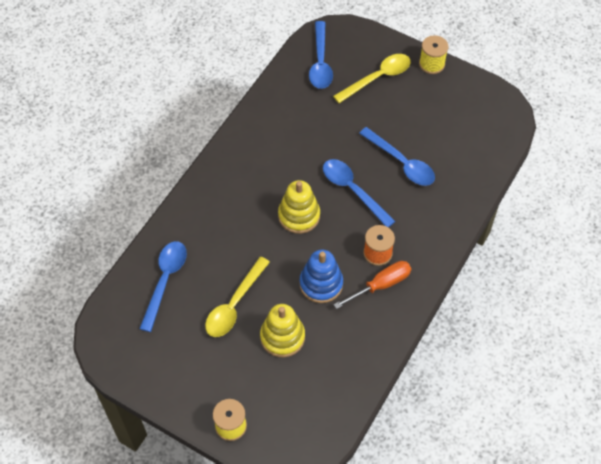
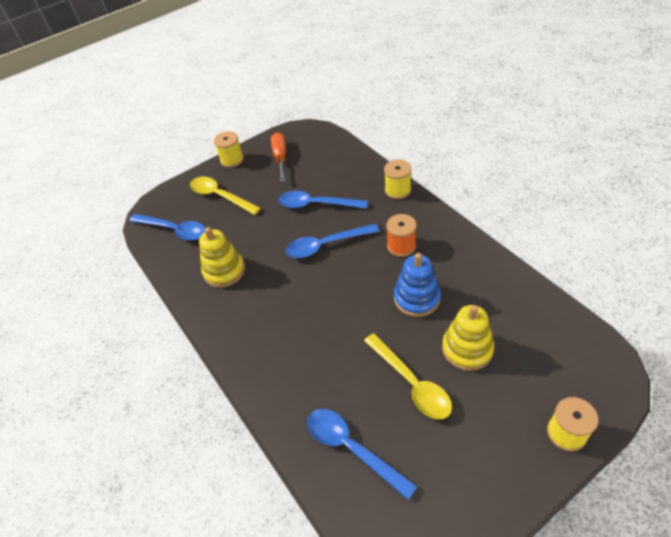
camera: 60 degrees left, 10 degrees down
(299, 216) = (331, 294): yellow stacking toy -> yellow stacking toy (224, 271)
(377, 78) = (220, 196): yellow spoon -> yellow spoon turned 45 degrees counterclockwise
(381, 285) = (436, 252): orange screwdriver -> orange screwdriver (280, 157)
(401, 163) = (316, 204): blue spoon -> blue spoon turned 150 degrees counterclockwise
(452, 227) = (398, 190): none -> yellow spool

